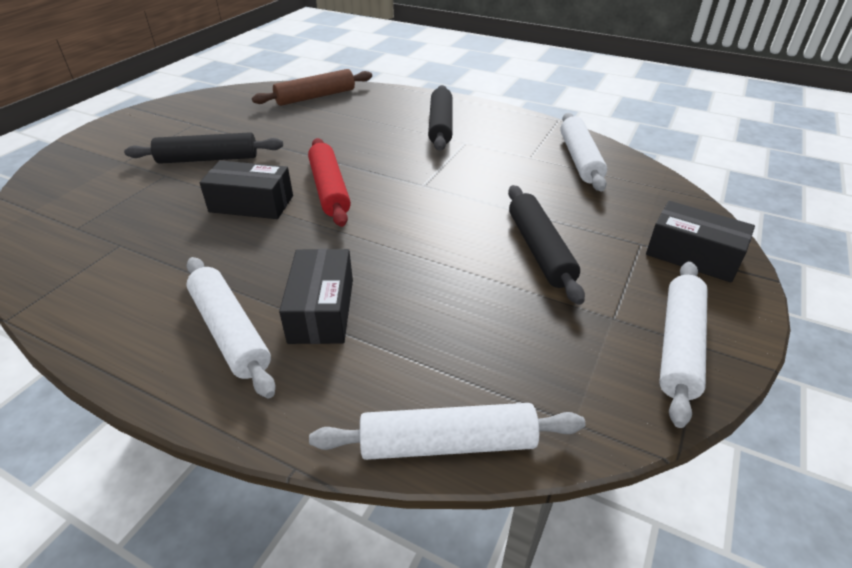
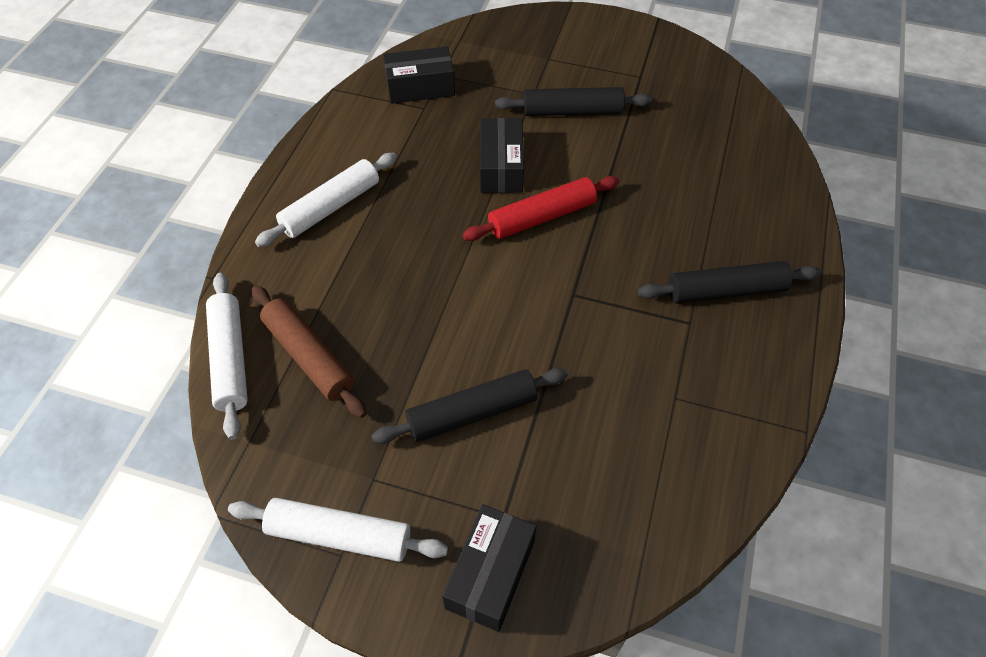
camera: 80 degrees right, 15 degrees up
(208, 159) = (572, 111): black rolling pin -> black rolling pin turned 75 degrees counterclockwise
(315, 97) = (752, 153): brown rolling pin -> brown rolling pin (309, 357)
(321, 310) = (360, 255): black box -> black box (420, 87)
(580, 159) = (689, 458): white rolling pin -> none

